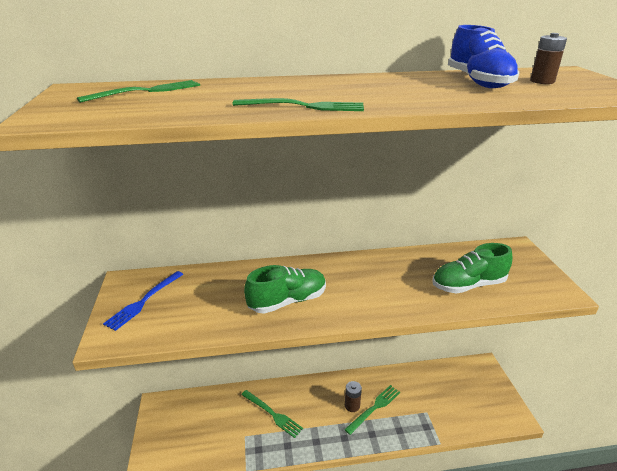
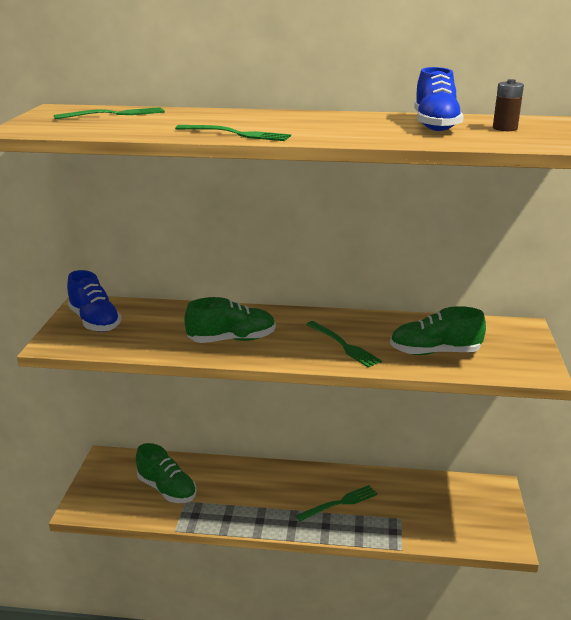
camera: 15 degrees right, 5 degrees down
(143, 301) = (95, 321): blue fork -> blue shoe
(224, 427) = (167, 489): none -> green shoe
(272, 414) = (222, 488): green fork -> green fork (344, 345)
(352, 406) = (314, 496): brown battery -> none

